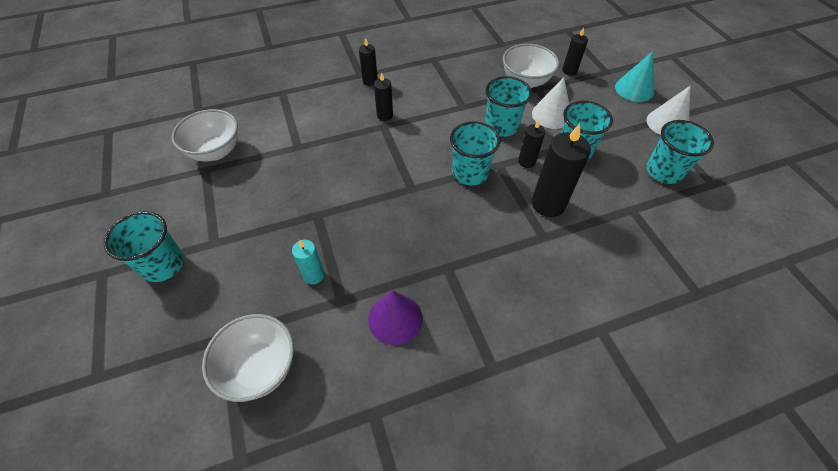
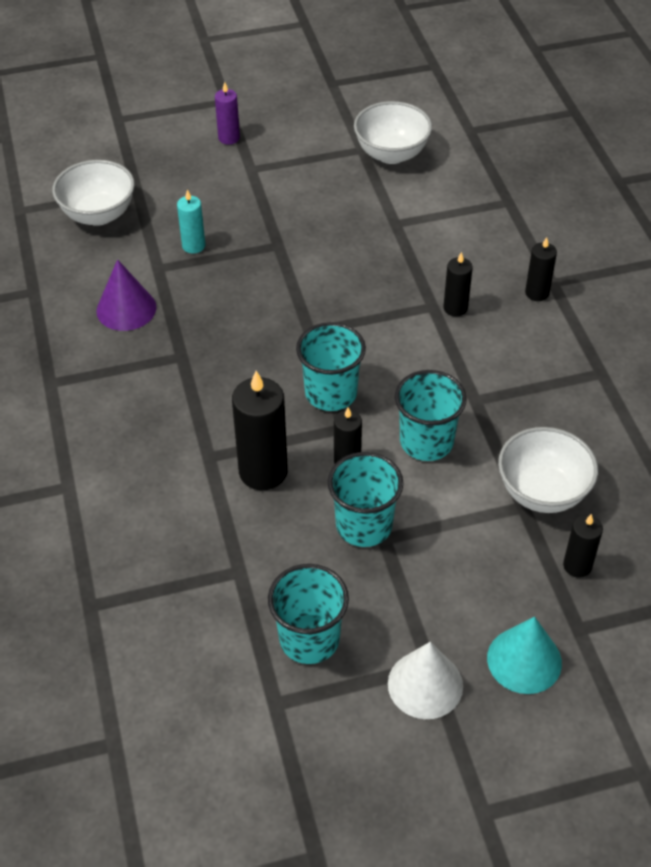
camera: 95 degrees right, 5 degrees down
(163, 265) = (229, 138): turquoise cup -> purple candle
(551, 115) = (452, 513): white cone -> none

